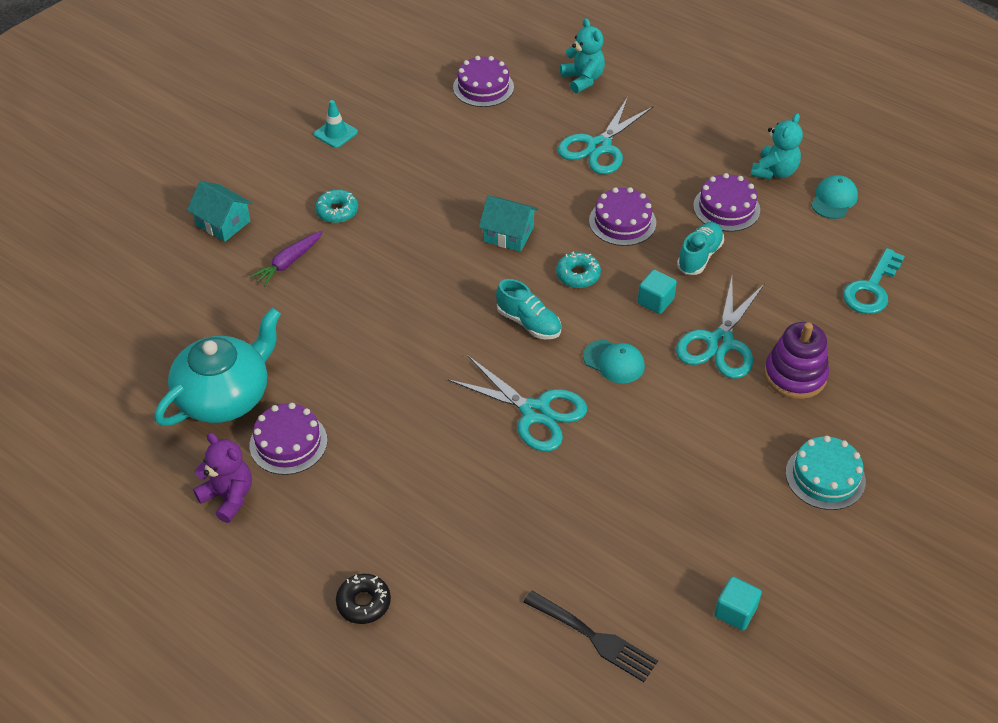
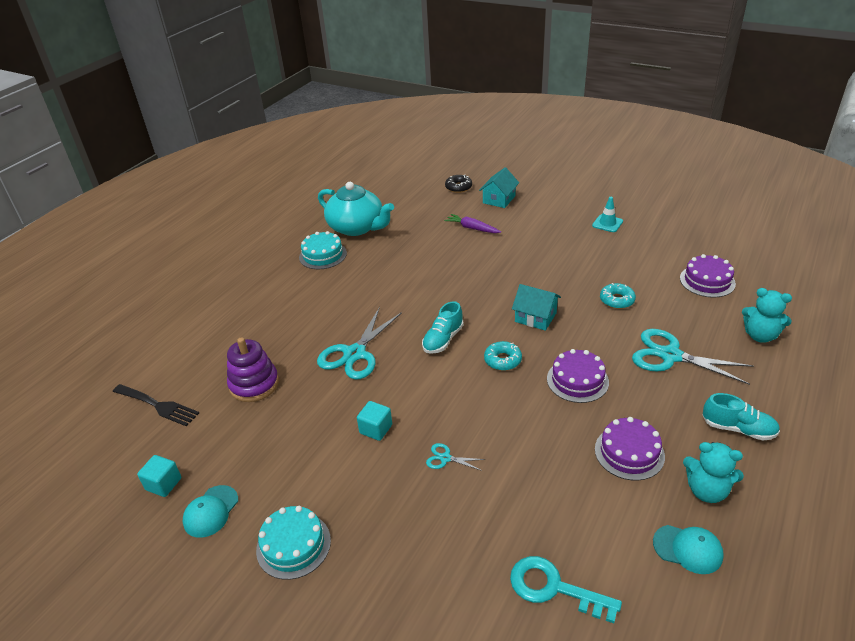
camera: 85 degrees right, 10 degrees down
(228, 497) = (283, 242): purple teddy bear -> none
(288, 443) = (323, 255): purple cake -> turquoise cake
(337, 211) = (528, 238): turquoise donut -> turquoise donut (617, 300)
(363, 603) = (204, 302): black donut -> black donut (458, 187)
(508, 234) = (535, 317): turquoise house -> turquoise house turned 75 degrees counterclockwise
(583, 79) = (760, 335): turquoise teddy bear -> turquoise teddy bear turned 60 degrees clockwise
(594, 638) = (158, 405): black fork -> black fork turned 90 degrees counterclockwise
(614, 362) = (411, 391): turquoise cap -> turquoise cap (211, 511)
(655, 301) = (485, 410): turquoise cube -> turquoise cube (376, 429)
(699, 256) = (552, 436): turquoise shoe -> turquoise shoe (738, 429)
(720, 342) = (445, 458): turquoise scissors -> turquoise scissors, size x0.45
(795, 375) = (414, 518): purple stacking toy -> purple stacking toy (254, 384)

